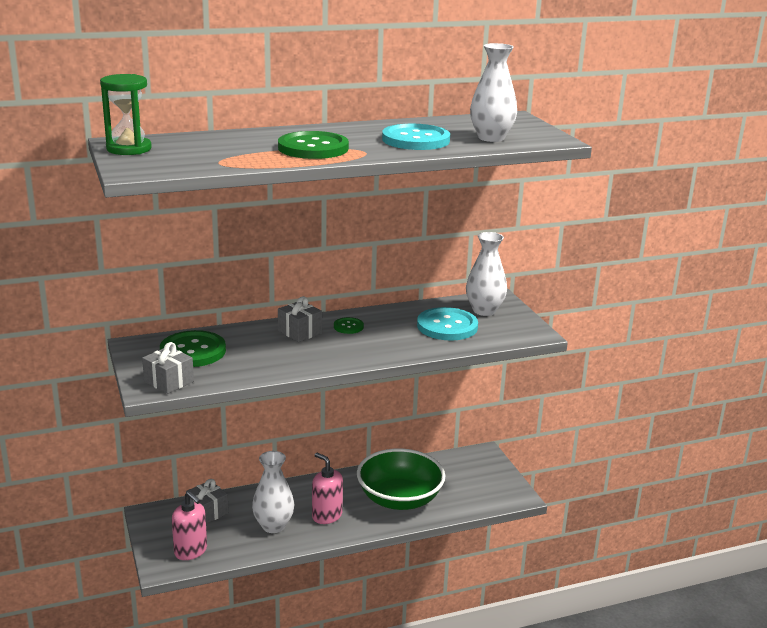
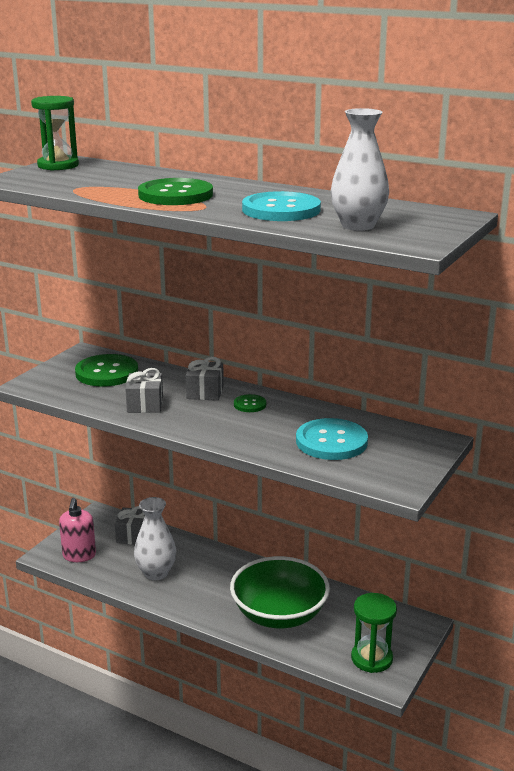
camera: 50 degrees right, 0 degrees up
(169, 381) = (48, 386): grey gift -> grey gift (145, 404)
(327, 515) = (203, 590): pink soap dispenser -> none
(484, 310) = (398, 445): white vase -> none
(491, 489) = (371, 658): none -> green hourglass

